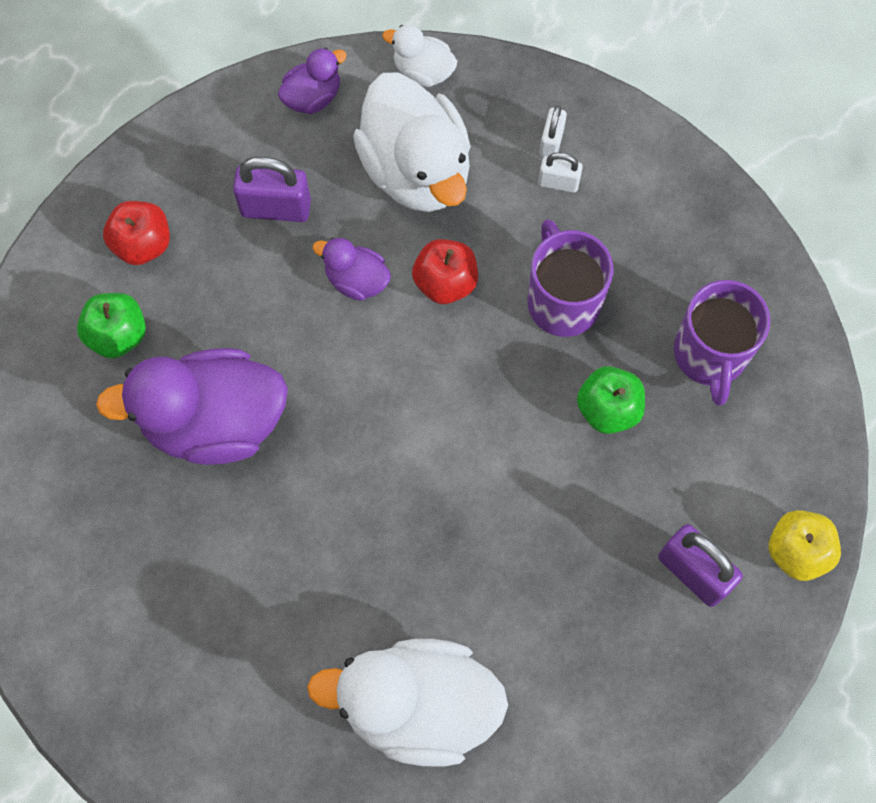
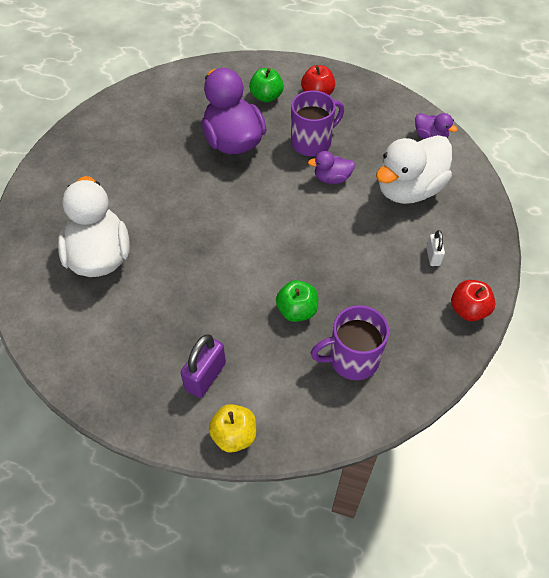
camera: 75 degrees right, 15 degrees down
(276, 208) = (359, 137): purple padlock -> none
(356, 280) = (332, 178): purple duck -> purple duck turned 105 degrees counterclockwise
(423, 71) = (471, 179): white duck -> none
(445, 282) = (346, 216): red apple -> red apple (468, 310)
(551, 142) = (457, 247): white padlock -> none
(563, 301) = (357, 274): purple mug -> purple mug (312, 142)

